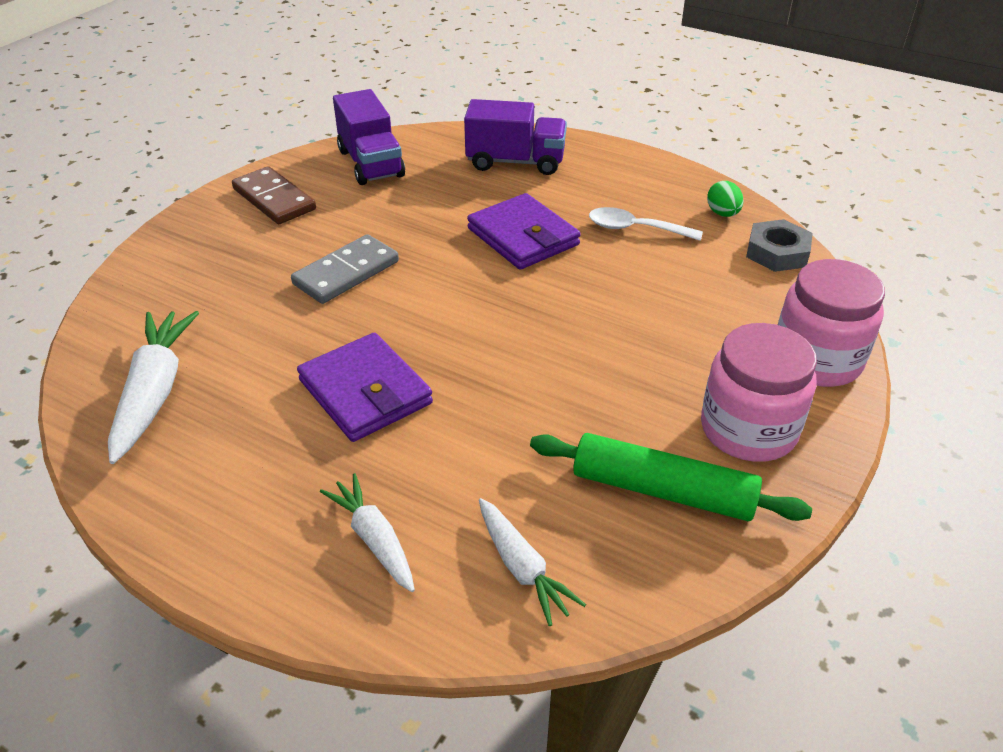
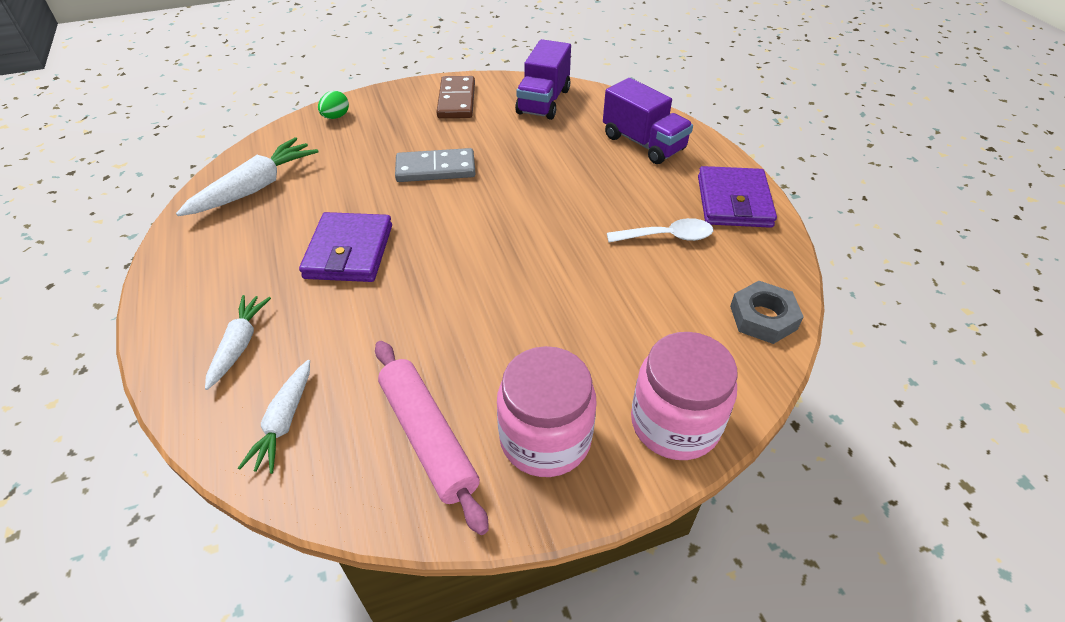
camera: 40 degrees right, 5 degrees up
(523, 237) = (576, 201): purple wallet -> purple wallet (733, 201)
(635, 229) = (667, 236): white spoon -> white spoon turned 120 degrees clockwise
(663, 491) = (427, 438): green rolling pin -> pink rolling pin
(722, 213) = (758, 261): green egg -> green egg (336, 117)

